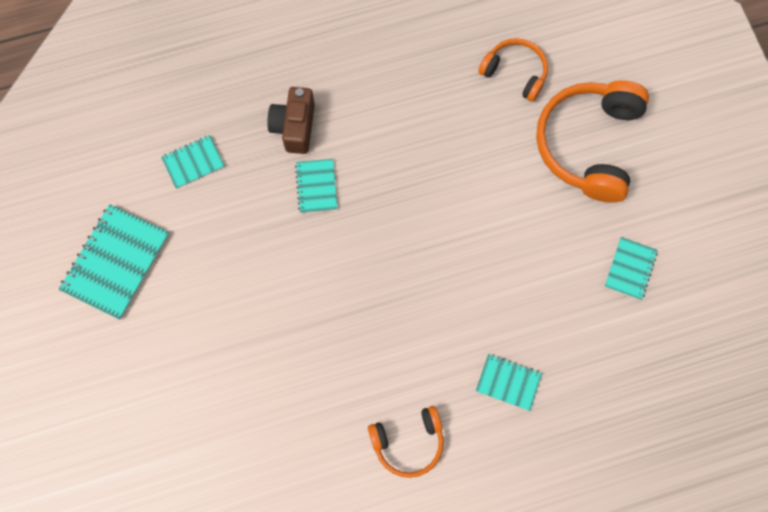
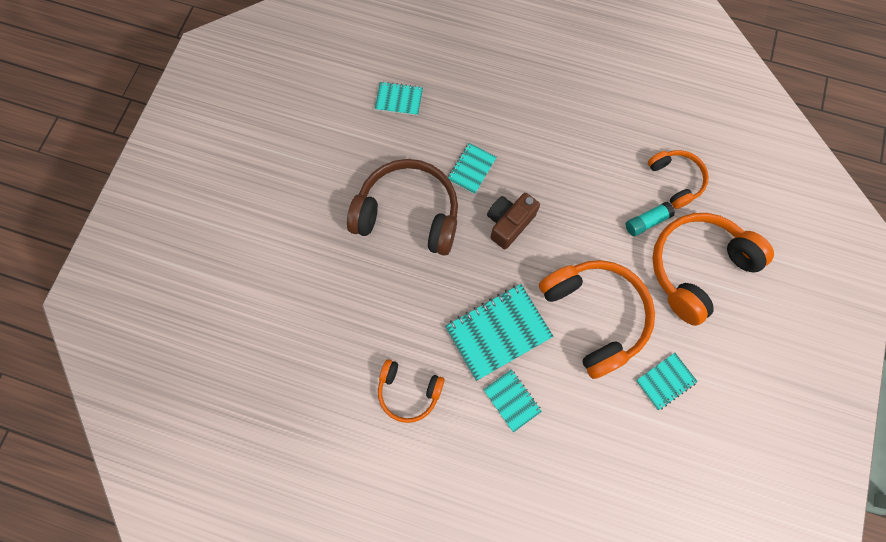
camera: 35 degrees right, 0 degrees up
(116, 262) = (301, 133): turquoise notebook -> turquoise notebook (498, 332)
(286, 272) = (408, 214): none -> brown headphones
(294, 127) = (485, 119): brown camera -> brown camera (509, 223)
(515, 130) = (646, 222): none -> turquoise glue stick
(528, 251) = (594, 316): none -> orange headphones

